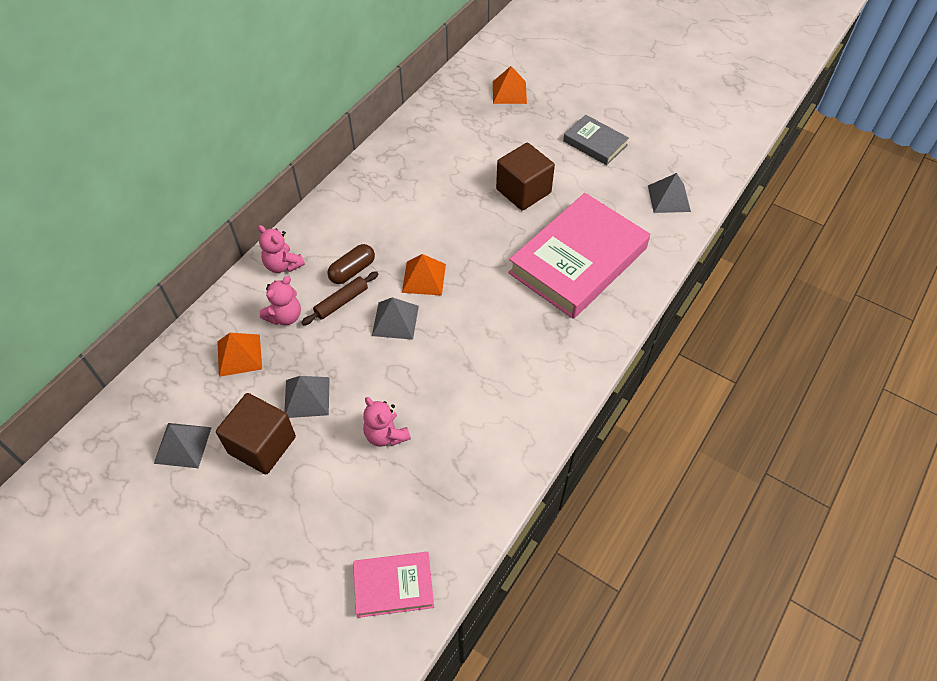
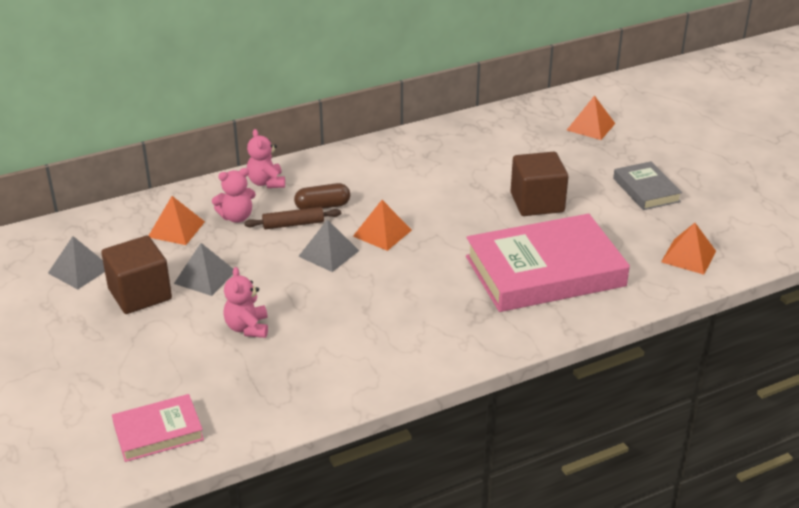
camera: 30 degrees right, 20 degrees down
(394, 586) = (158, 432): pink book -> pink book turned 45 degrees counterclockwise
(669, 198) = (688, 256): grey pyramid -> orange pyramid

